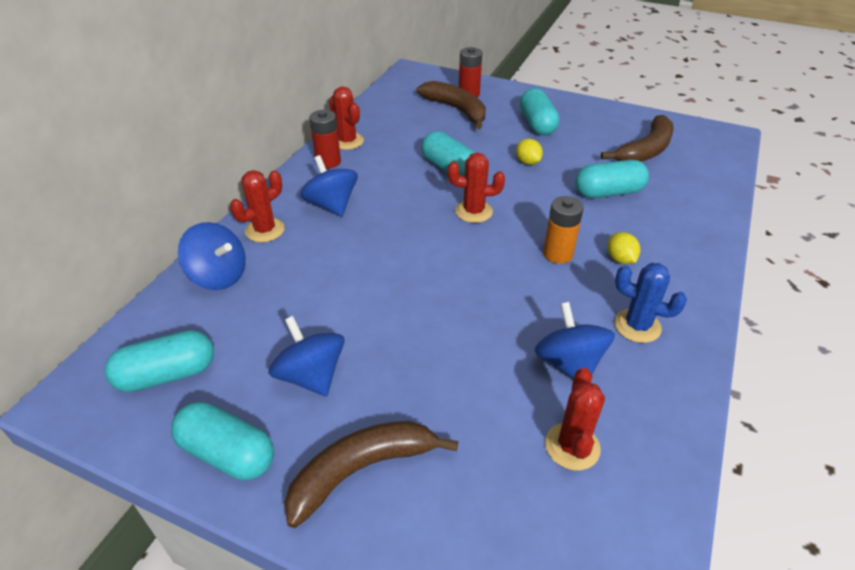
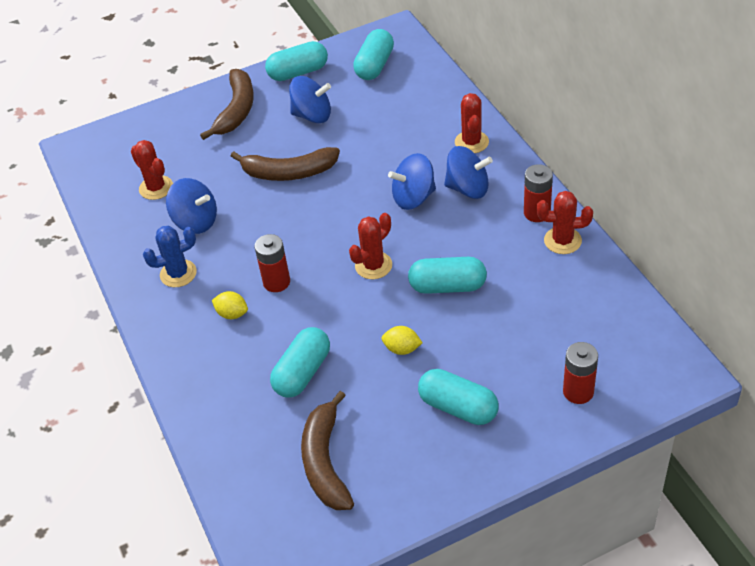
camera: 135 degrees right, 5 degrees up
(219, 276) = (441, 106): blue spinning top -> blue spinning top (413, 197)
(456, 110) = (551, 358): brown banana -> brown banana (289, 172)
(558, 254) = (276, 282): orange battery -> red battery

